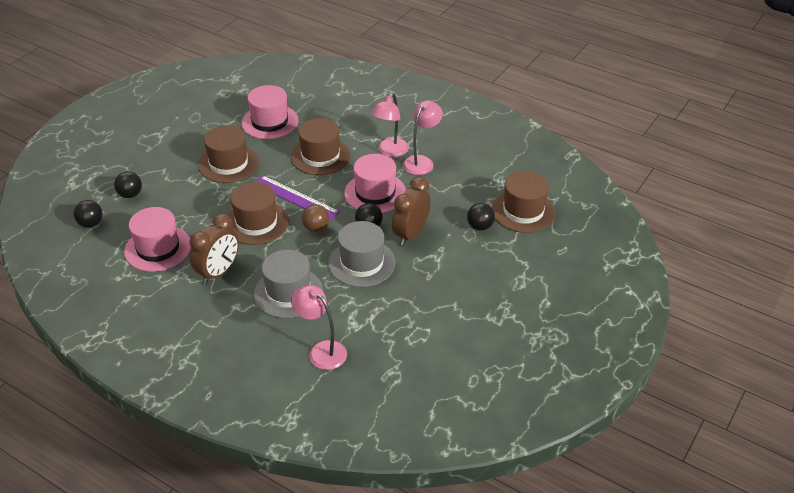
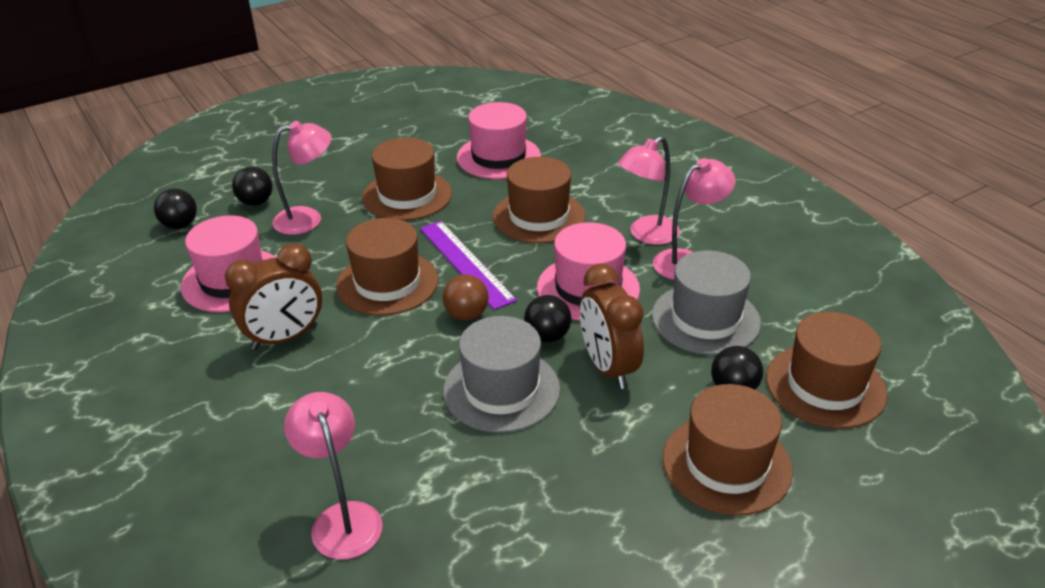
camera: 25 degrees right, 5 degrees down
(175, 196) = (308, 219): none -> pink lamp
(288, 292) = (359, 401): grey hat -> grey hat (705, 319)
(411, 234) = (608, 367): brown clock -> brown clock turned 75 degrees counterclockwise
(494, 264) = (726, 464): none -> brown hat

